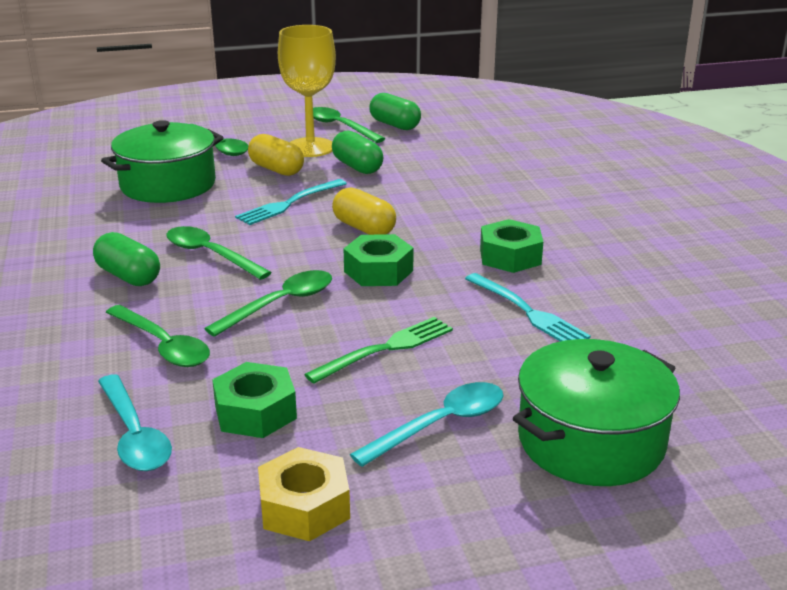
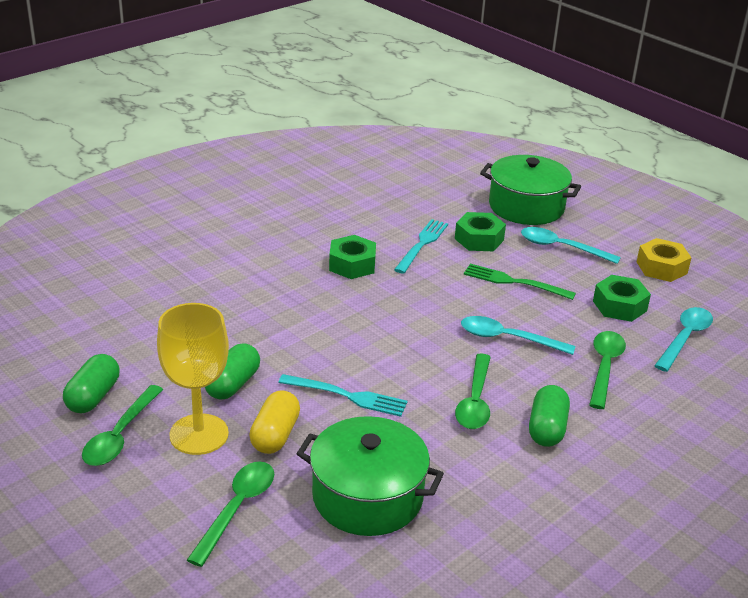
camera: 120 degrees left, 5 degrees up
(281, 304) = (507, 338): green spoon -> turquoise spoon
(364, 228) = (361, 339): yellow capsule -> none
(378, 271) = (424, 312): green nut -> green nut (479, 239)

